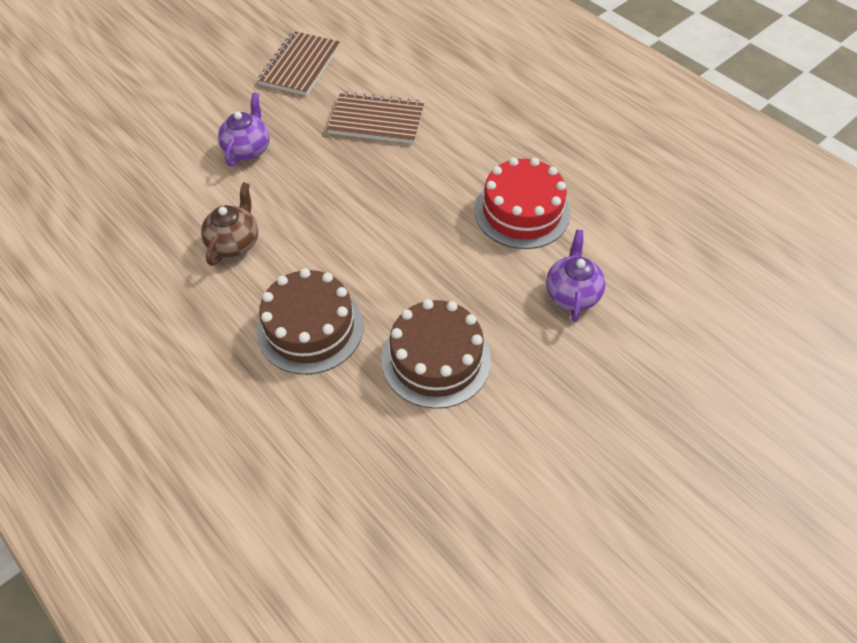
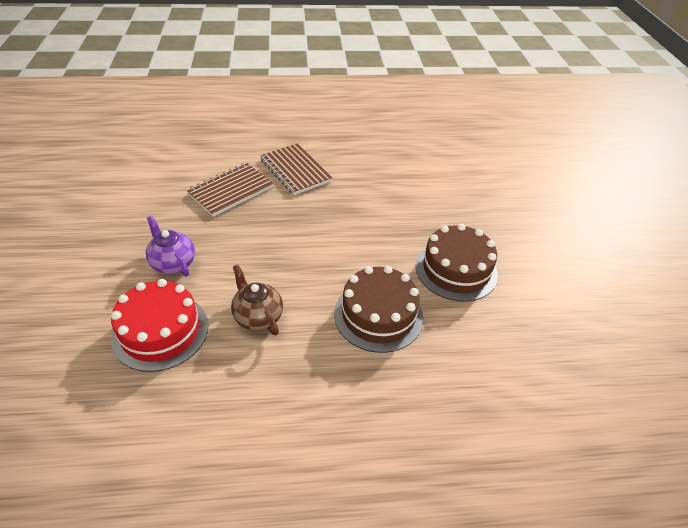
camera: 55 degrees left, 10 degrees down
(300, 65) = (127, 196): brown notebook -> brown notebook (295, 170)
(522, 212) = (377, 177): red cake -> red cake (160, 331)
(572, 293) = (455, 193): purple teapot -> none

